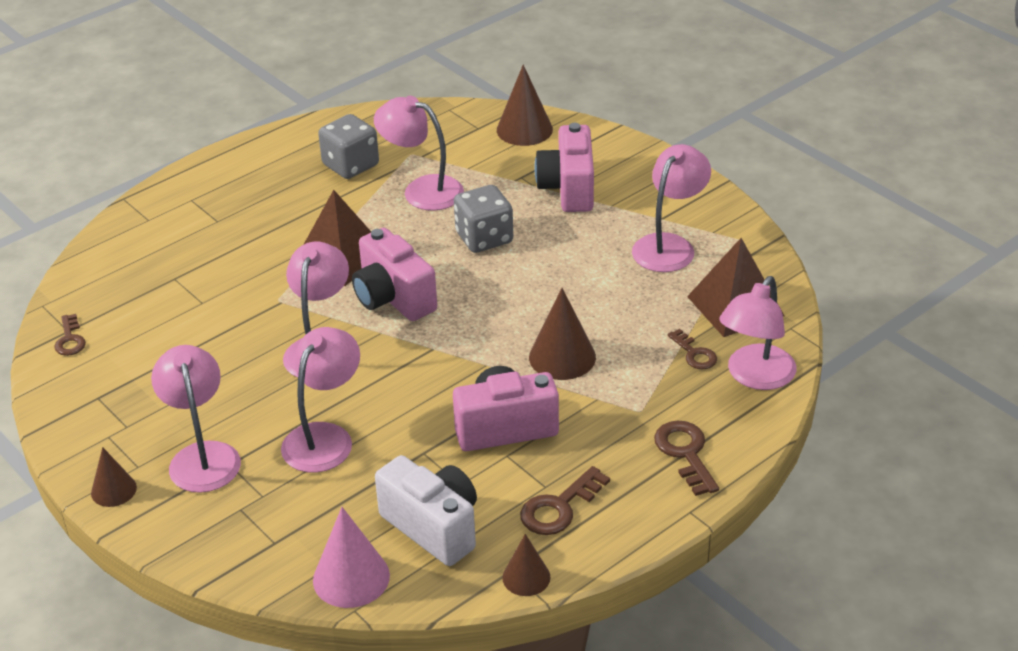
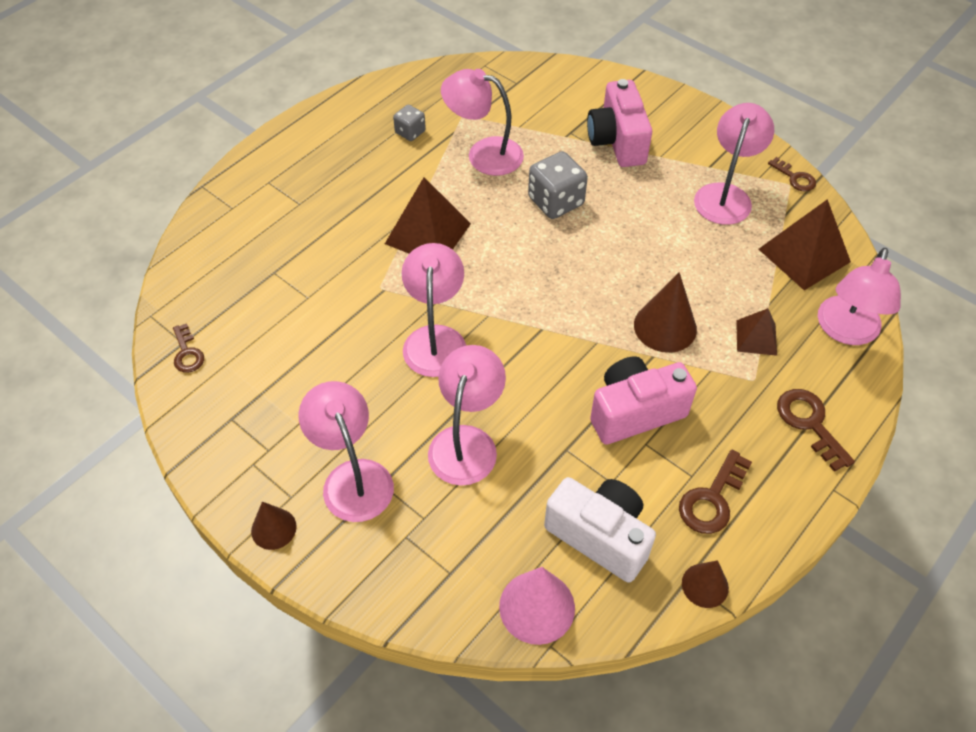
camera: 10 degrees left, 15 degrees up
(350, 165) = (410, 132): grey dice -> grey dice, size x0.57
(393, 298) = (489, 275): pink camera -> none
(524, 129) = (559, 81): brown cone -> none
(656, 374) = (756, 337): none -> brown pyramid
(694, 354) = (784, 311): brown key -> brown key (795, 178)

